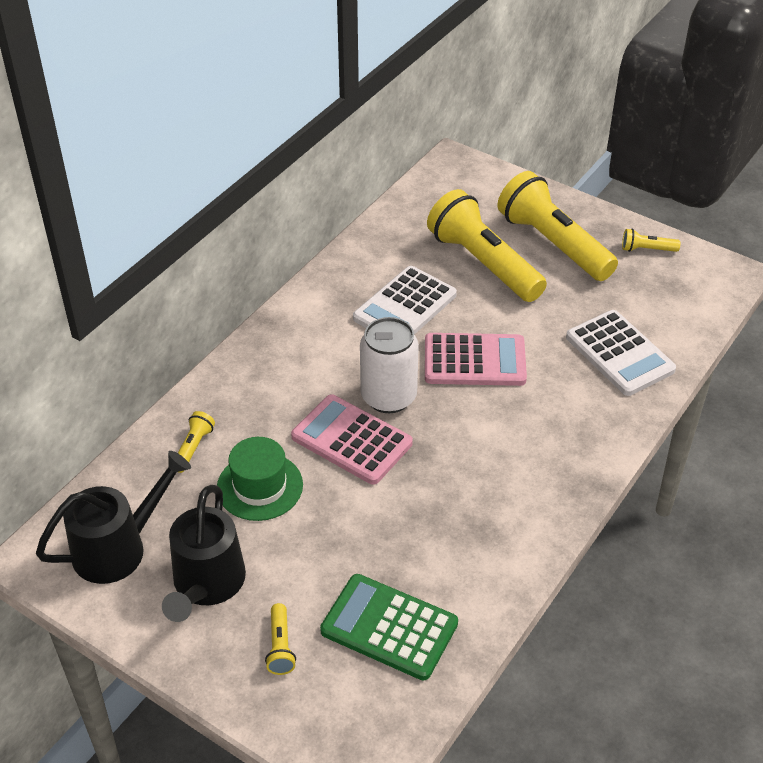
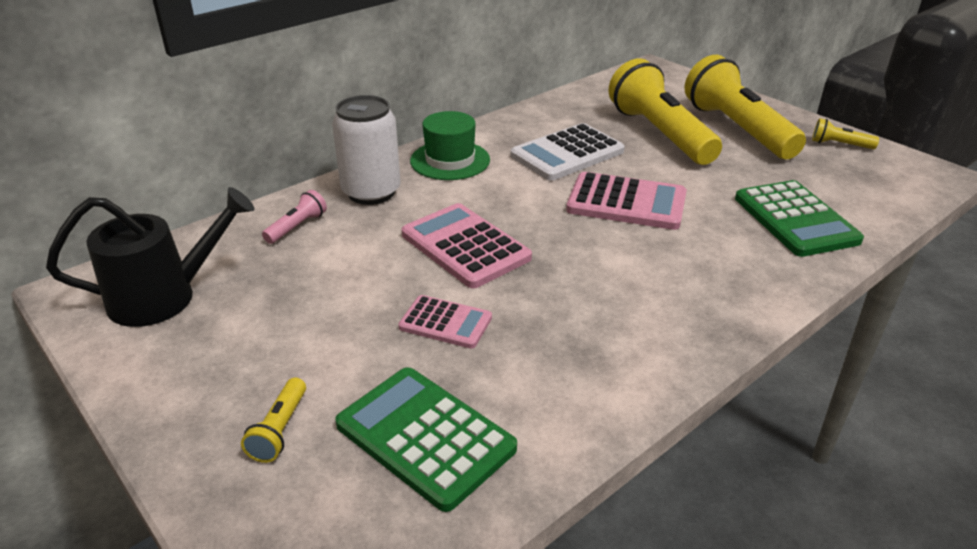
camera: 15 degrees right, 10 degrees down
(193, 448) = (297, 227): yellow flashlight -> pink flashlight
(206, 585) = (233, 349): black watering can -> none
(260, 486) = (346, 269): green hat -> green hat (450, 160)
(365, 524) = (445, 323): none -> pink calculator
(388, 397) = (521, 217): white can -> white can (371, 192)
(619, 354) = (795, 219): white calculator -> green calculator

